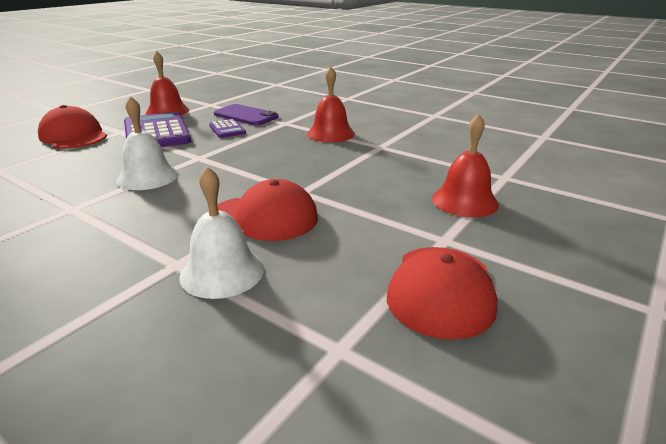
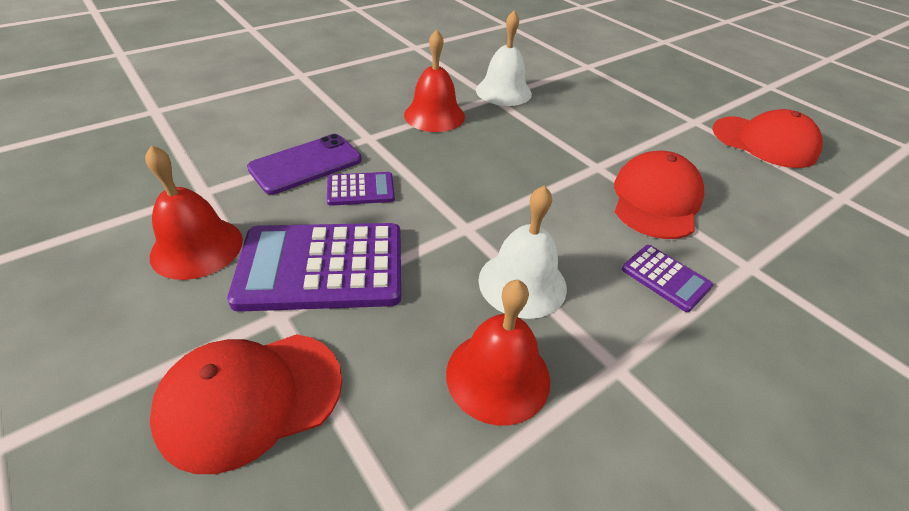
camera: 75 degrees left, 15 degrees up
(157, 223) = (665, 278): none -> purple calculator
(222, 272) = (759, 238): white bell -> white bell (503, 91)
(464, 201) = (630, 95): red bell -> red bell (498, 375)

